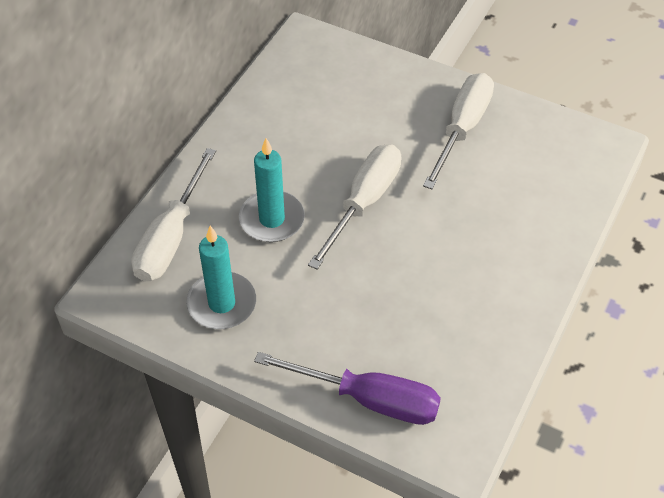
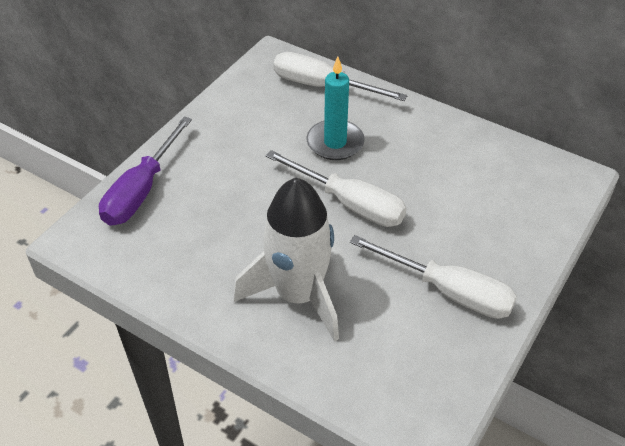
camera: 95 degrees right, 5 degrees down
(222, 303) = (252, 112): turquoise candle -> none
(489, 236) = (298, 295): none -> white rocket

